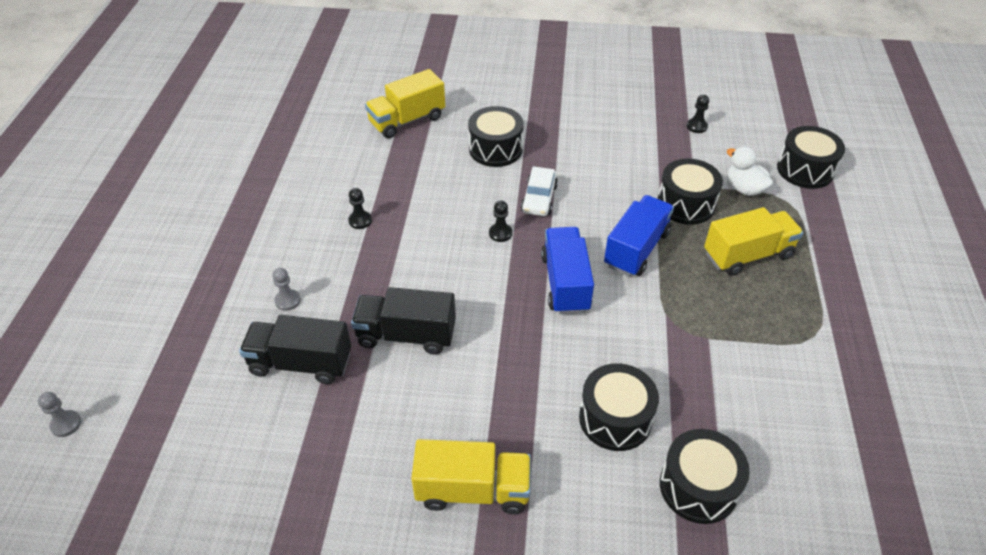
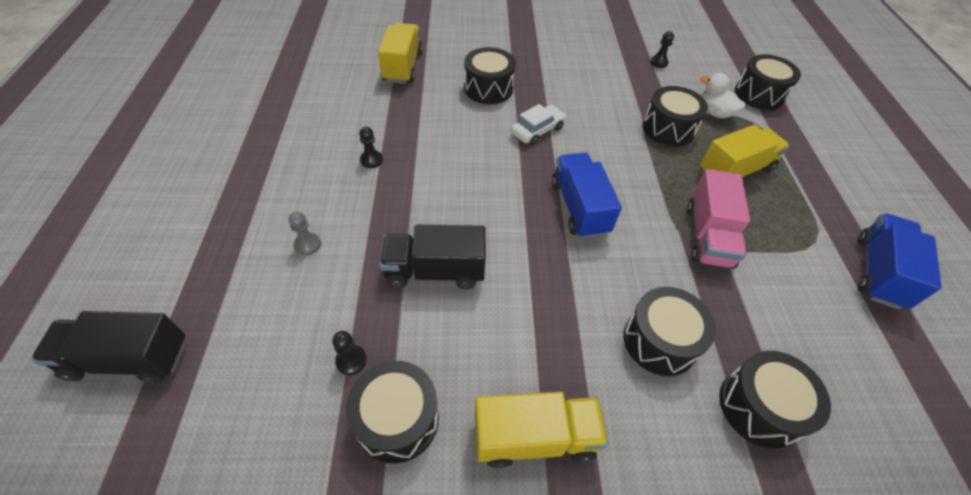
camera: 10 degrees left, 5 degrees up
(66, 424) = (62, 408): grey pawn -> none
(301, 363) = (329, 310): black truck -> black truck (128, 359)
(350, 462) = (397, 419): none -> black drum
(407, 120) = (403, 67): yellow truck -> yellow truck turned 135 degrees clockwise
(500, 233) = (508, 164): black pawn -> black pawn (351, 360)
(539, 198) = (537, 130): white car -> white car turned 135 degrees counterclockwise
(636, 249) = (636, 171): blue truck -> blue truck (878, 272)
(696, 321) = (708, 236): none -> pink truck

